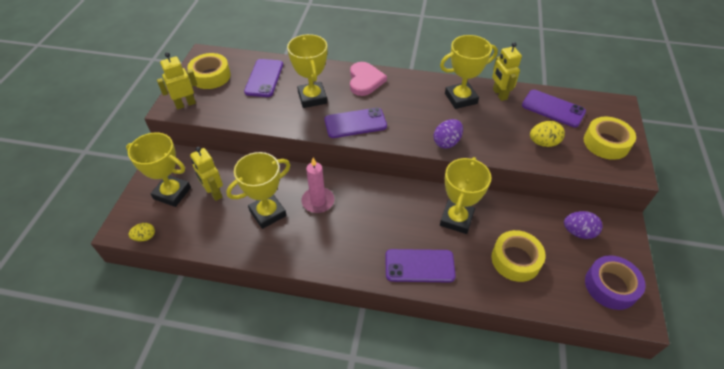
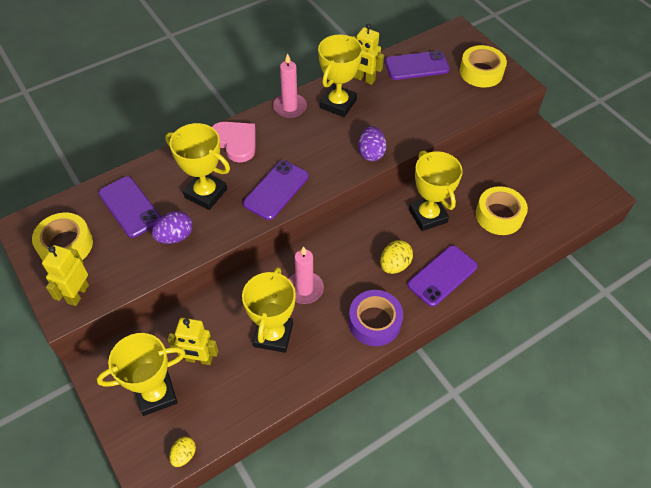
camera: 45 degrees left, 5 degrees up
(424, 81) = (289, 107): none -> pink candle
(543, 143) = (440, 102): yellow egg -> yellow egg (394, 265)
(578, 232) = (516, 160): purple egg -> purple egg (175, 236)
(610, 286) = (571, 186): purple tape -> purple tape (374, 322)

